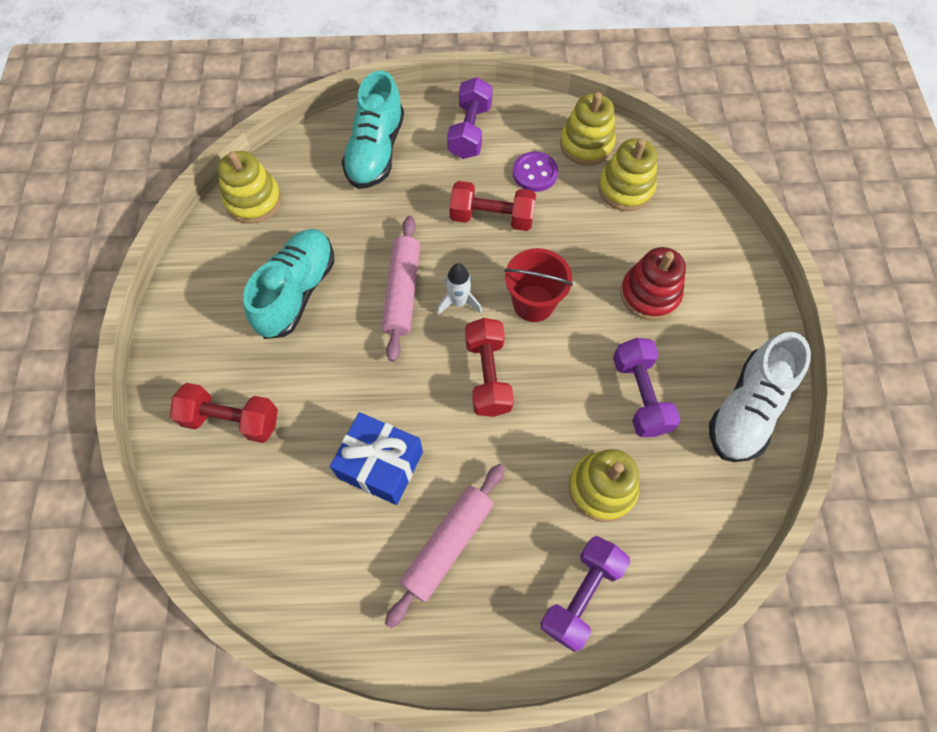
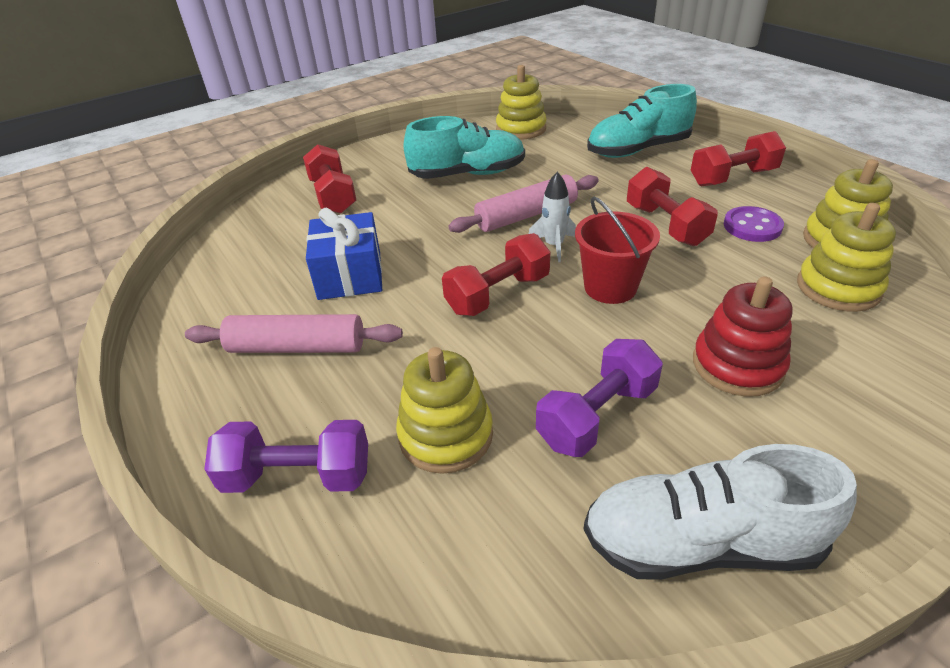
camera: 60 degrees right, 25 degrees down
(470, 131) = (733, 178): purple dumbbell -> red dumbbell

